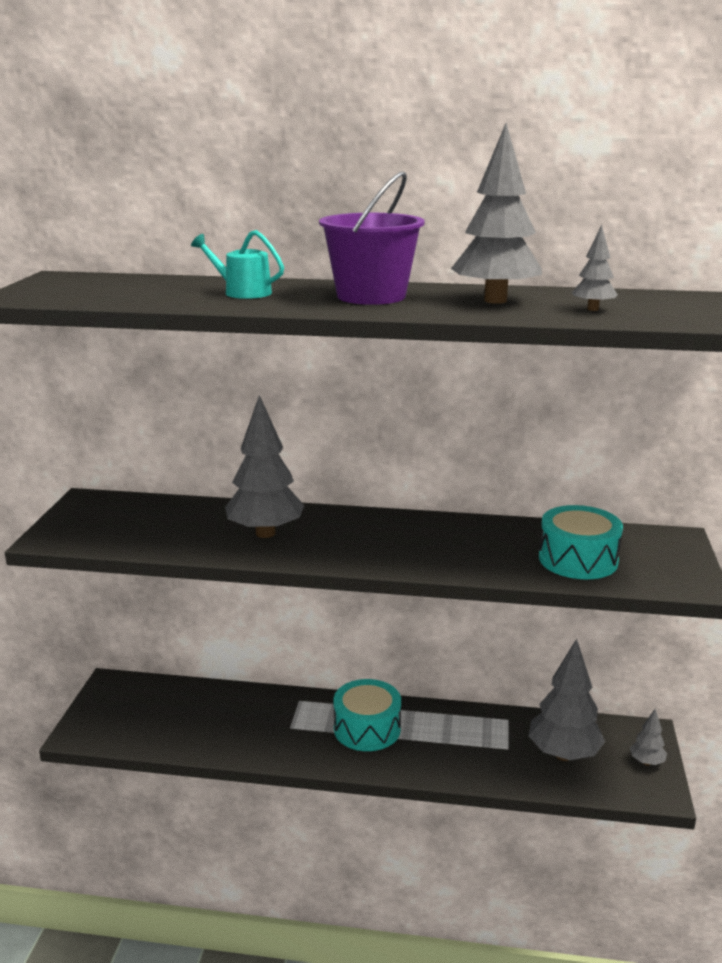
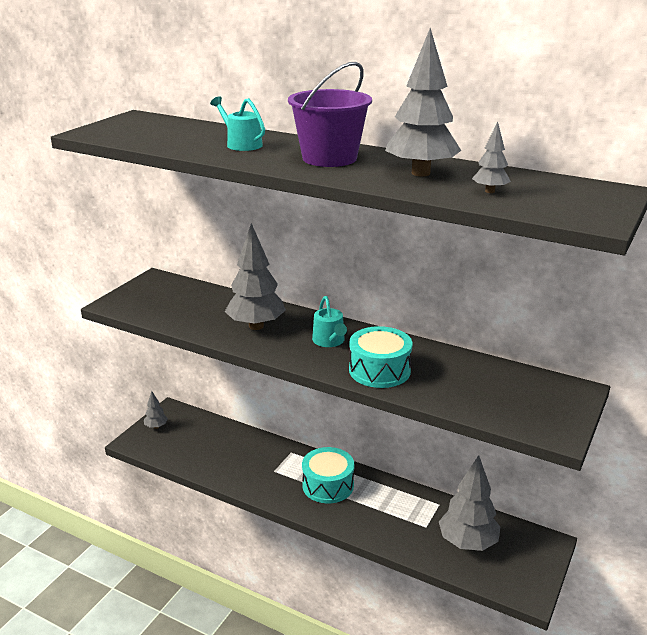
camera: 20 degrees right, 5 degrees up
(369, 535) = (329, 341): none -> turquoise watering can
(578, 559) = (477, 393): turquoise drum -> turquoise drum (379, 370)
(646, 762) = (533, 566): grey tree -> grey tree (156, 427)

